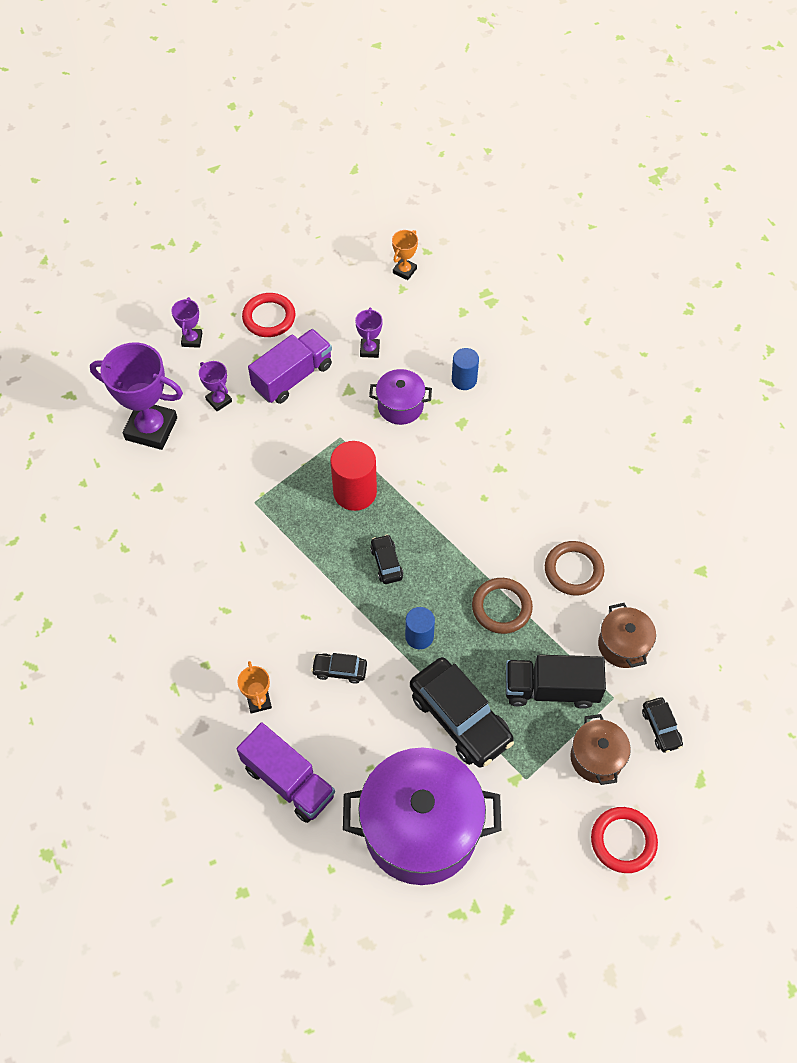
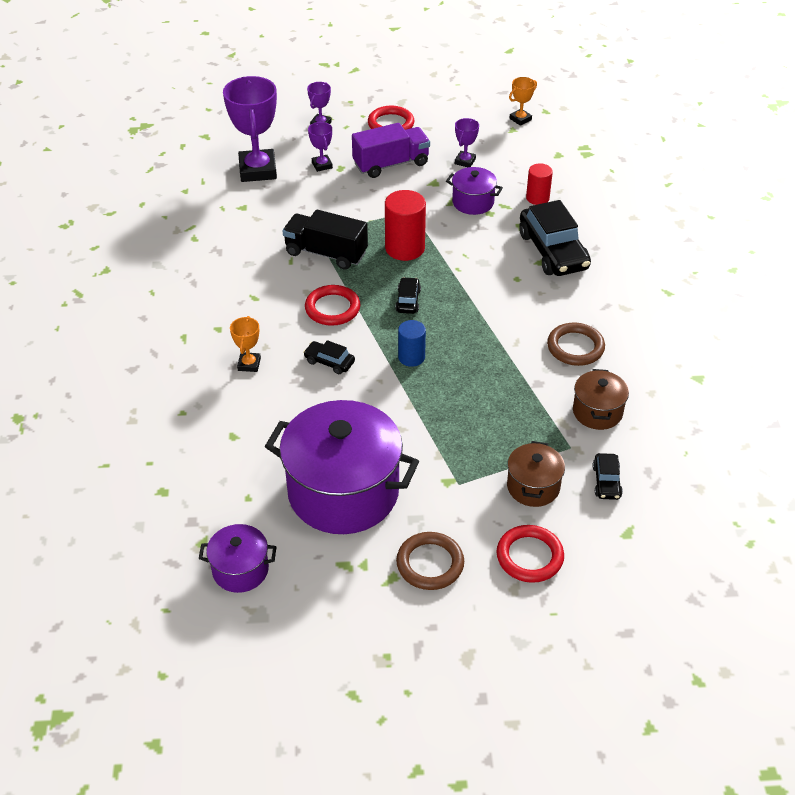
camera: 20 degrees right, 15 degrees down
(151, 429) = (257, 170): purple trophy -> purple trophy turned 45 degrees clockwise
(288, 781) = (244, 425): purple truck -> none
(313, 598) = (332, 308): none -> red ring
(361, 957) = (240, 570): none -> purple pot
(460, 718) = (419, 423): black car -> black car (553, 251)
(464, 380) = (537, 198): blue cylinder -> red cylinder
(501, 607) = (496, 356): brown ring -> brown ring (430, 564)
(551, 689) = (514, 425): black truck -> black truck (326, 253)

